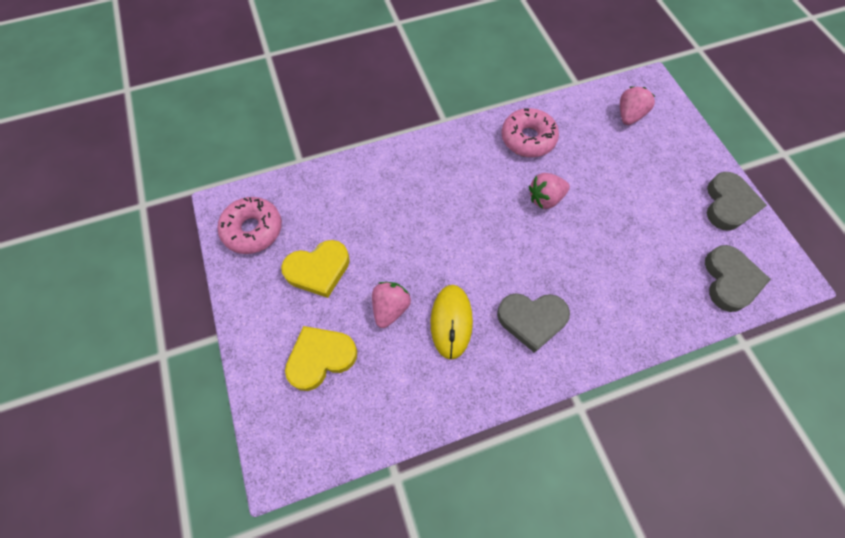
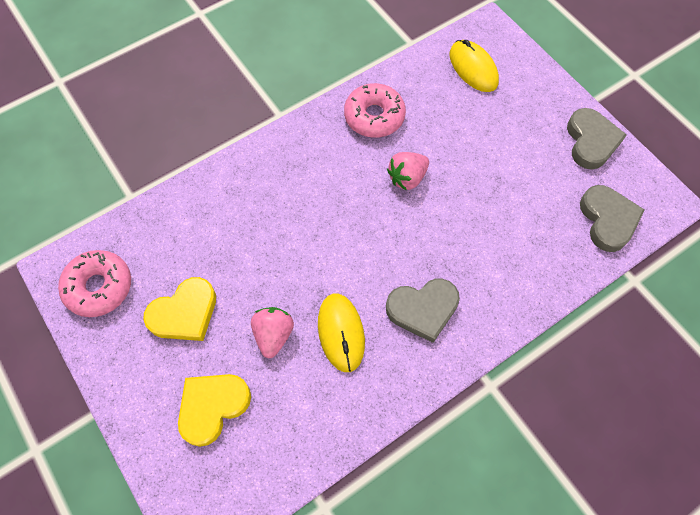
camera: 15 degrees left, 0 degrees up
(629, 115) = (473, 68): pink strawberry -> yellow mouse

